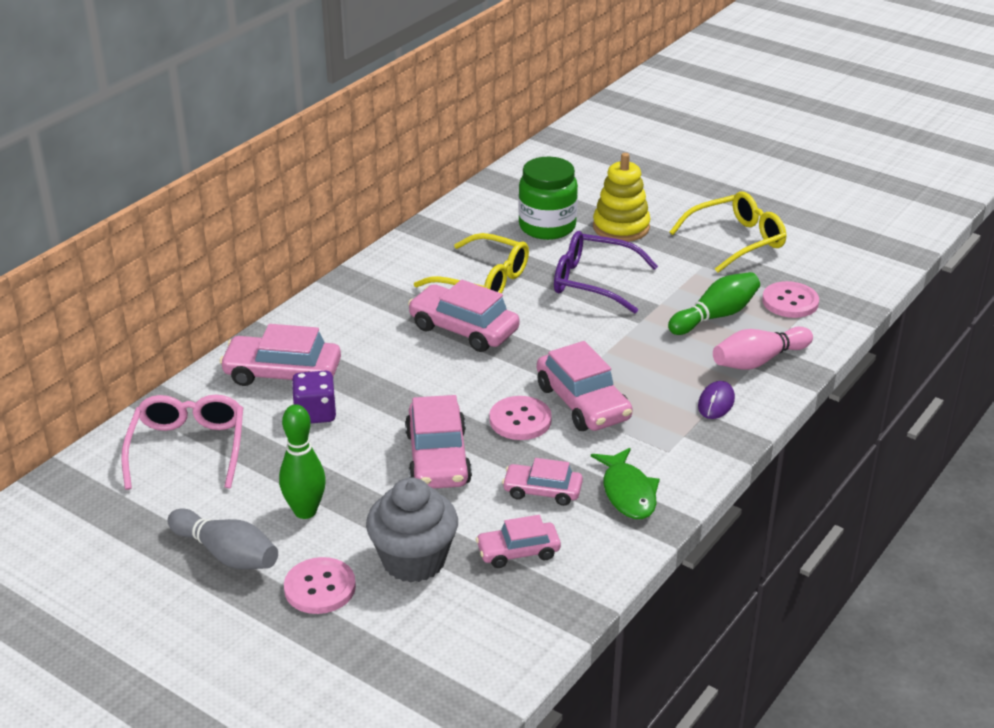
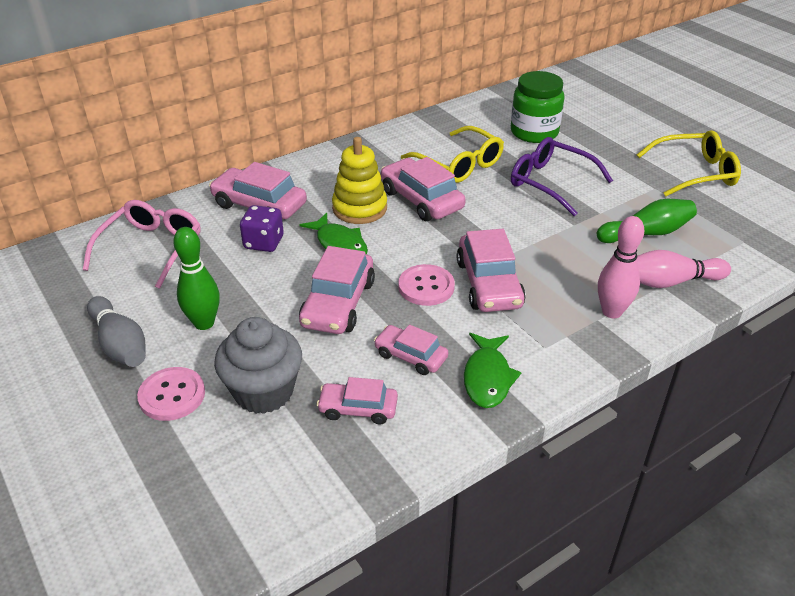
camera: 20 degrees right, 5 degrees up
(402, 397) = (339, 244): none -> green fish
(621, 227) = (596, 144): yellow stacking toy -> yellow stacking toy (359, 208)
(716, 402) = (612, 312): purple mouse -> pink bowling pin
(790, 302) = (723, 235): pink button -> none

